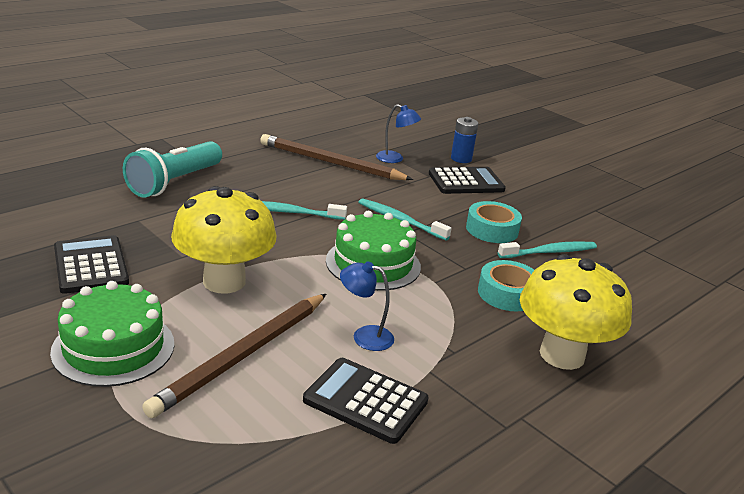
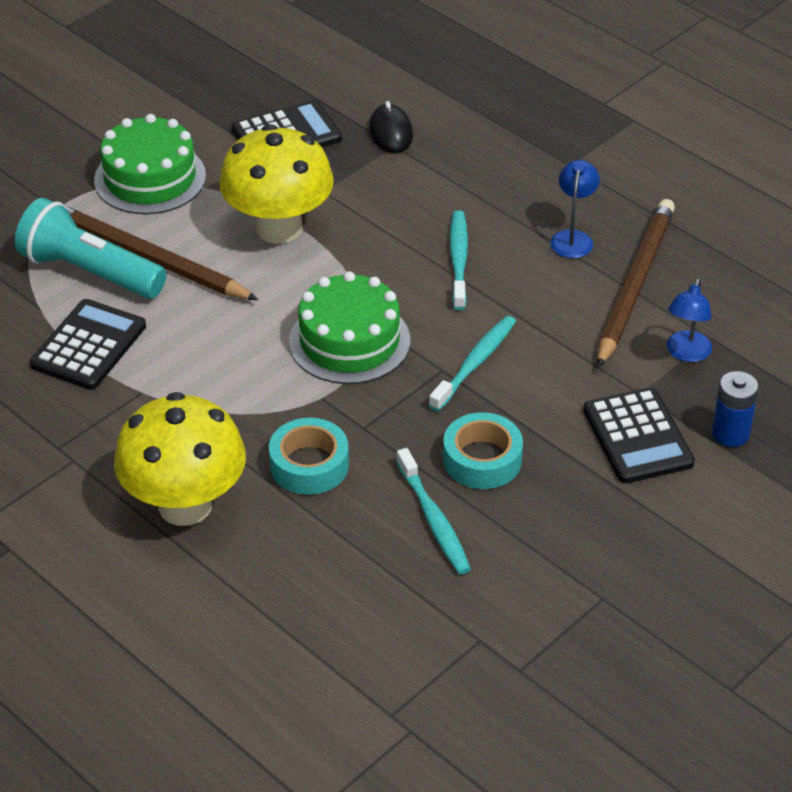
camera: 90 degrees right, 15 degrees up
(120, 219) = (390, 132): none -> black mouse
(174, 182) = (501, 154): turquoise flashlight -> turquoise flashlight (89, 272)
(364, 336) = (195, 340): blue lamp -> blue lamp (573, 238)

